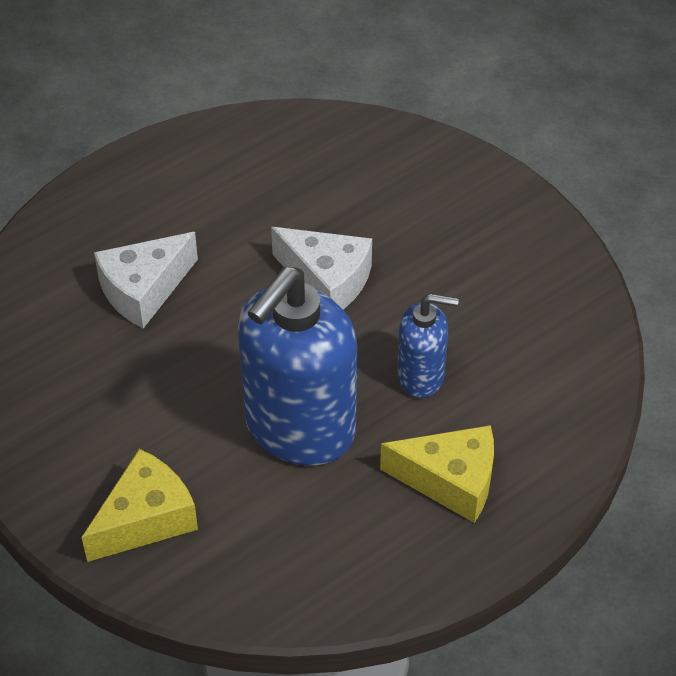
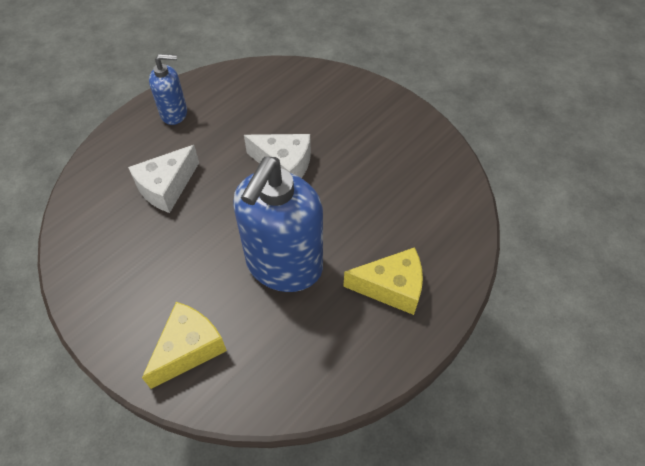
camera: 10 degrees left, 5 degrees up
(421, 376) = (356, 218): blue soap dispenser -> blue soap dispenser (174, 113)

